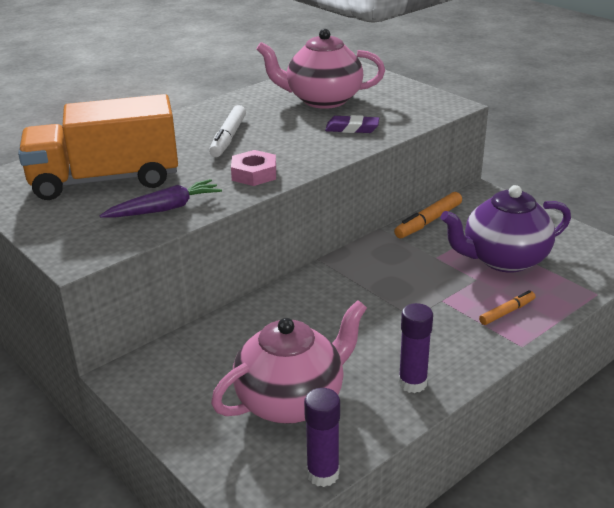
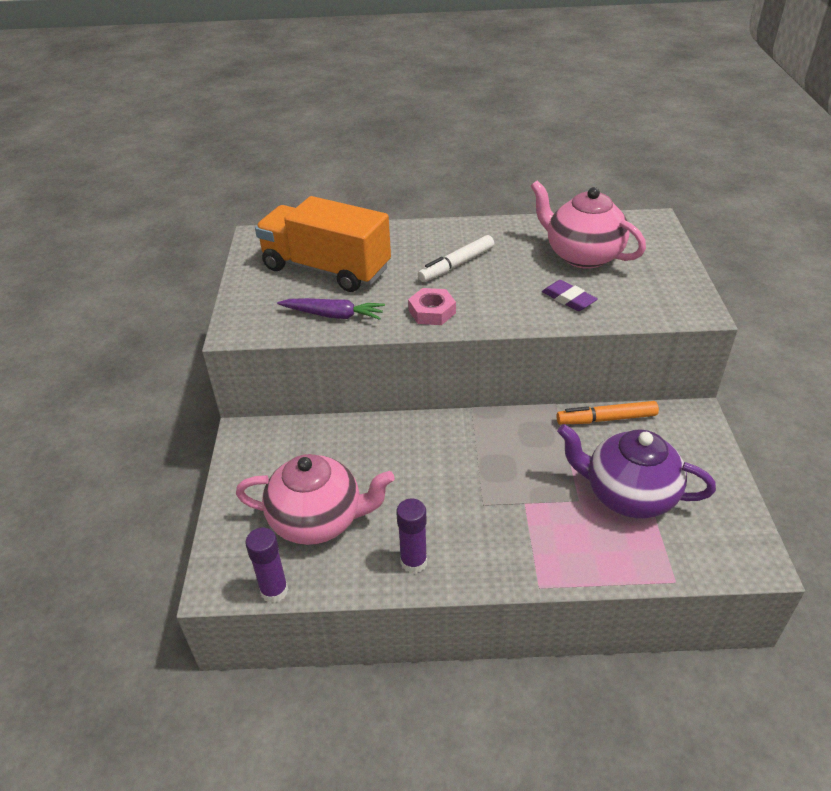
camera: 40 degrees right, 10 degrees up
(507, 312) = (566, 548): orange marker -> none

